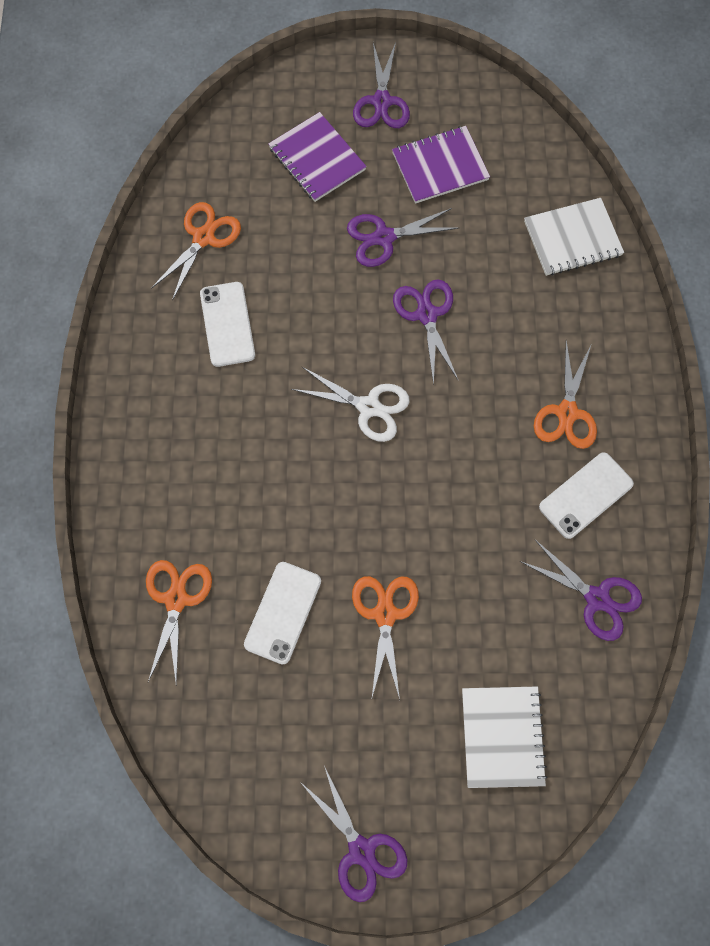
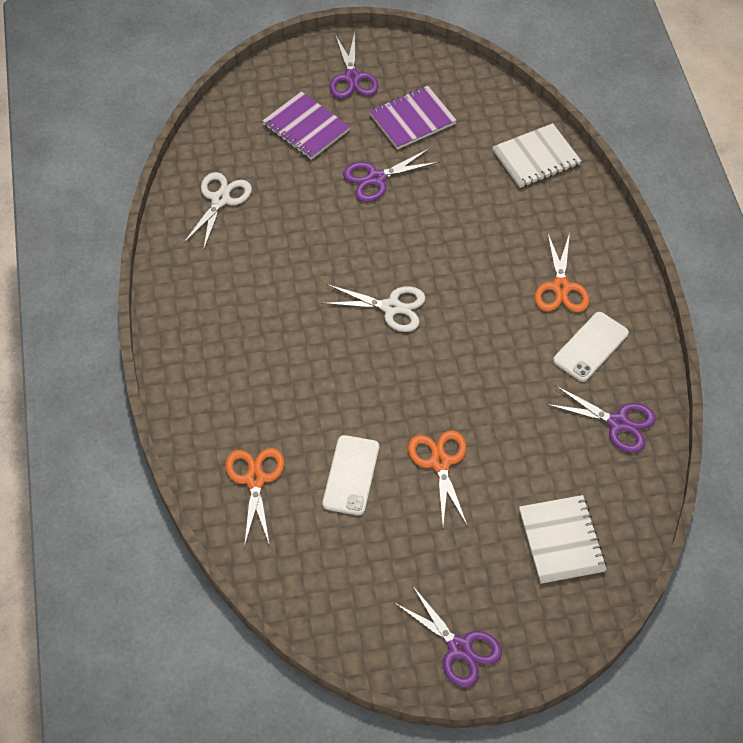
camera: 10 degrees left, 15 degrees down
(203, 237) = (220, 199): orange scissors -> white scissors
(227, 324) = (255, 262): white phone -> none
(426, 314) = (425, 231): purple scissors -> none

